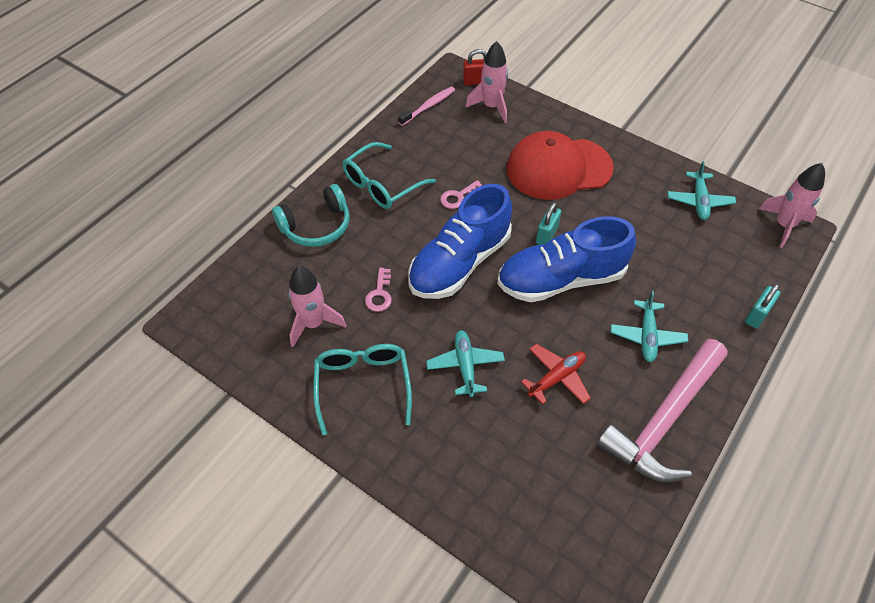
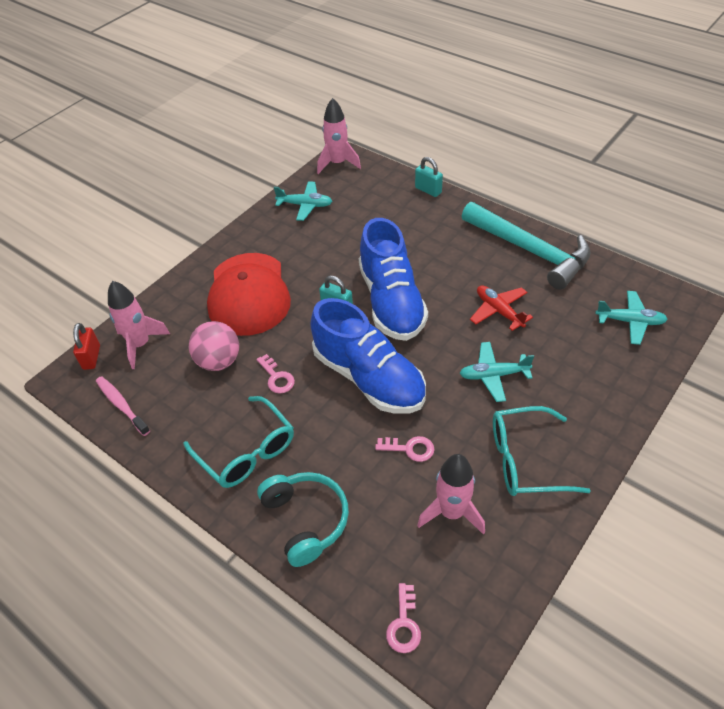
camera: 85 degrees left, 5 degrees down
(223, 289) = (404, 624): none -> pink key
(475, 157) = (219, 361): none -> pink ball
(647, 336) = (451, 252): turquoise plane -> turquoise plane (630, 321)
(664, 420) = (530, 251): pink hammer -> turquoise hammer

